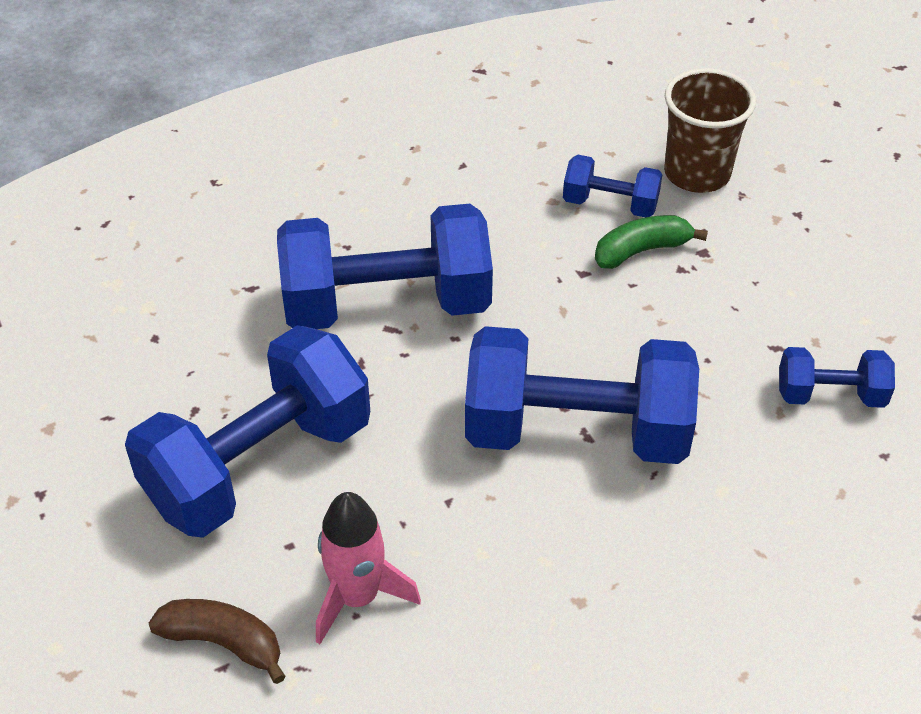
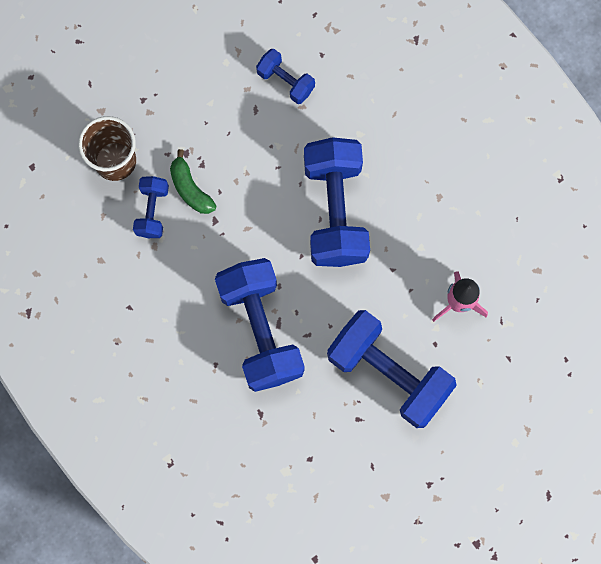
camera: 100 degrees left, 30 degrees up
(223, 642) = (496, 361): brown banana -> none
(830, 395) = (285, 81): blue dumbbell -> blue dumbbell turned 45 degrees counterclockwise

